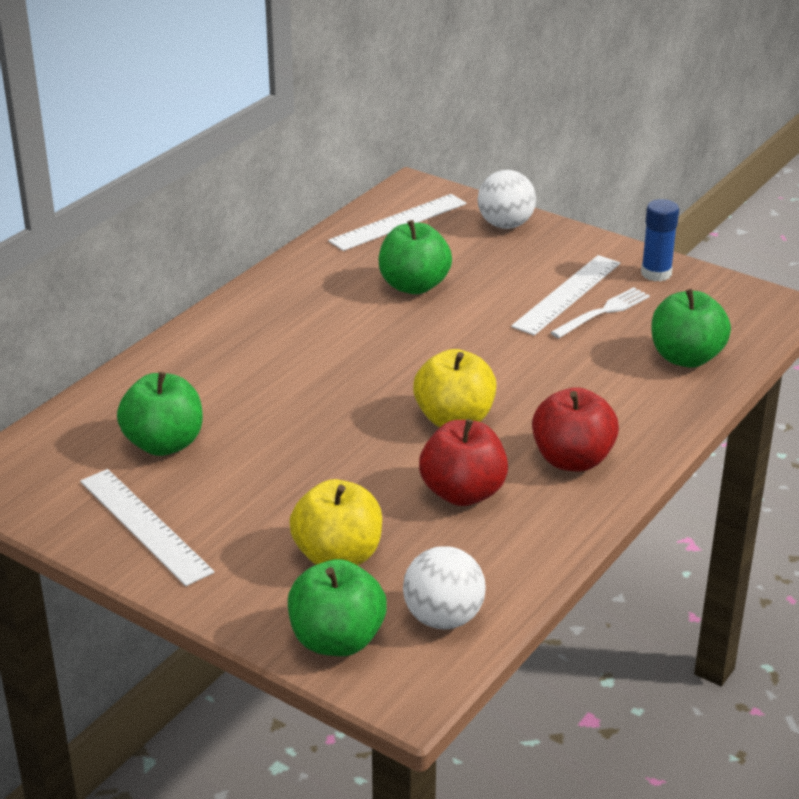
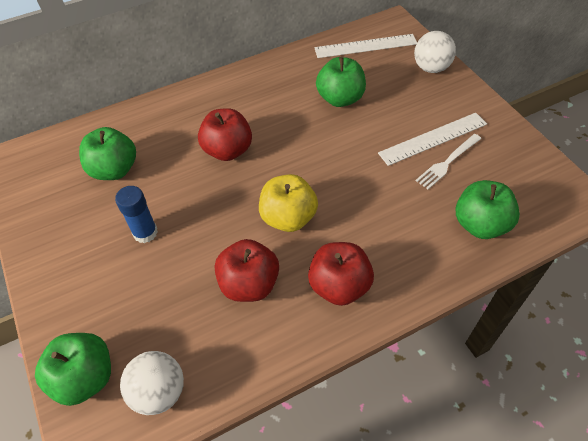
camera: 30 degrees right, 20 degrees up
(144, 526) = (57, 229): white ruler -> none
(309, 379) = (228, 150): none -> red apple
(338, 556) = (138, 304): yellow apple -> none
(603, 312) = (447, 162): white fork -> white fork turned 150 degrees clockwise
(656, 273) = (507, 141): blue glue stick -> blue glue stick (145, 233)

